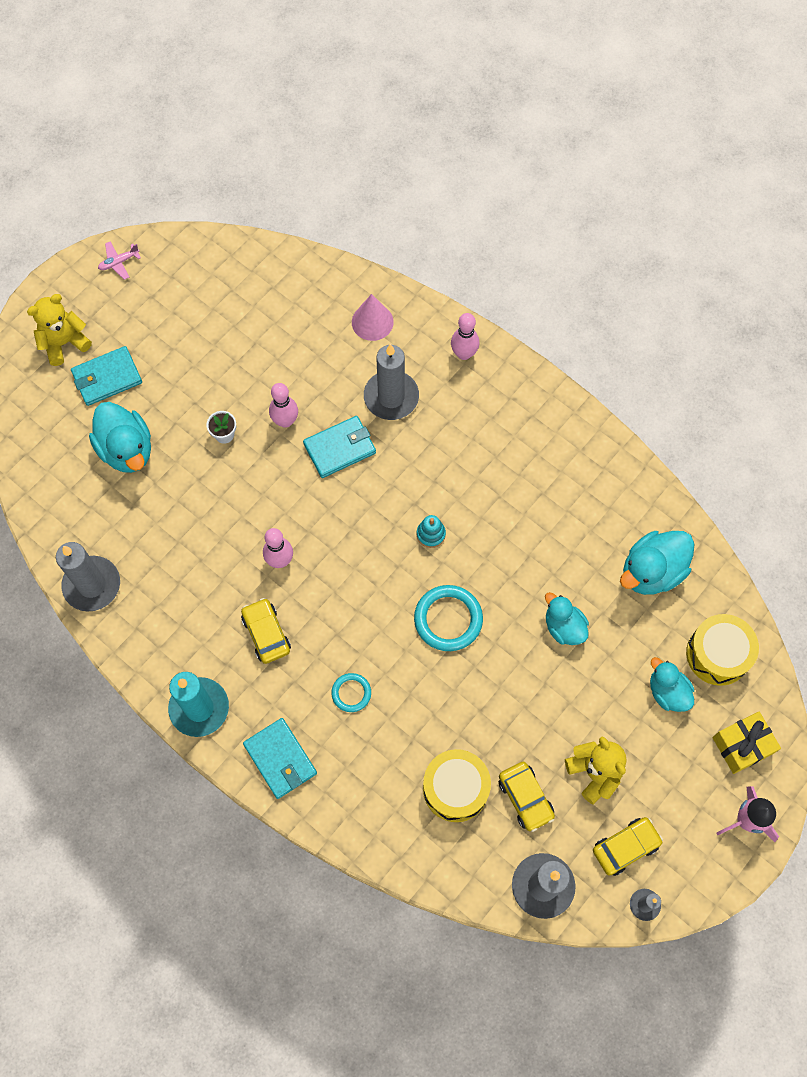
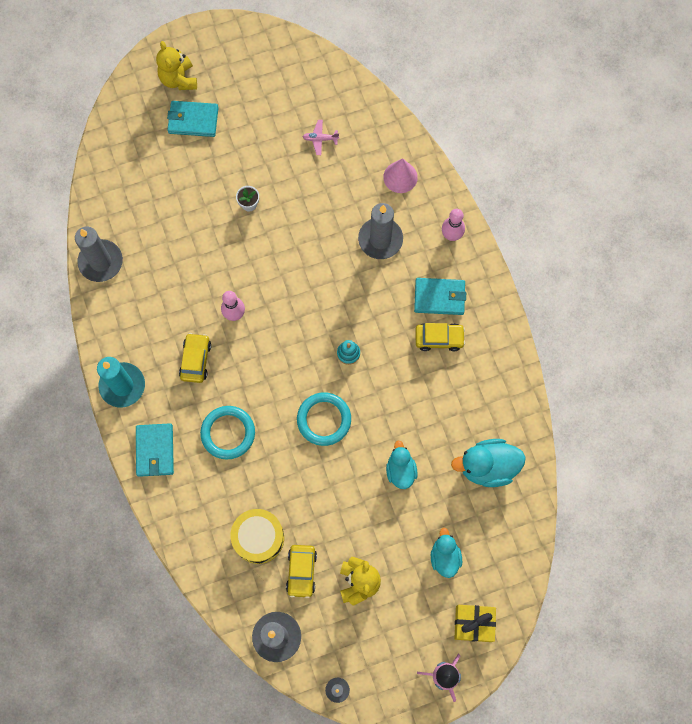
camera: 30 degrees right, 5 degrees up
(64, 343) = (178, 79): yellow teddy bear -> yellow teddy bear turned 105 degrees counterclockwise
(119, 262) = (249, 39): pink plane -> pink plane (320, 139)
(127, 449) = (177, 179): turquoise duck -> none
(285, 421) = (296, 217): pink bowling pin -> none
(340, 448) = (322, 257): turquoise wallet -> turquoise wallet (439, 297)
(351, 693) = (228, 433): turquoise ring -> turquoise ring, size x1.76
(625, 847) = (348, 644): yellow car -> yellow car (439, 338)
(718, 654) = (497, 551): yellow drum -> none

